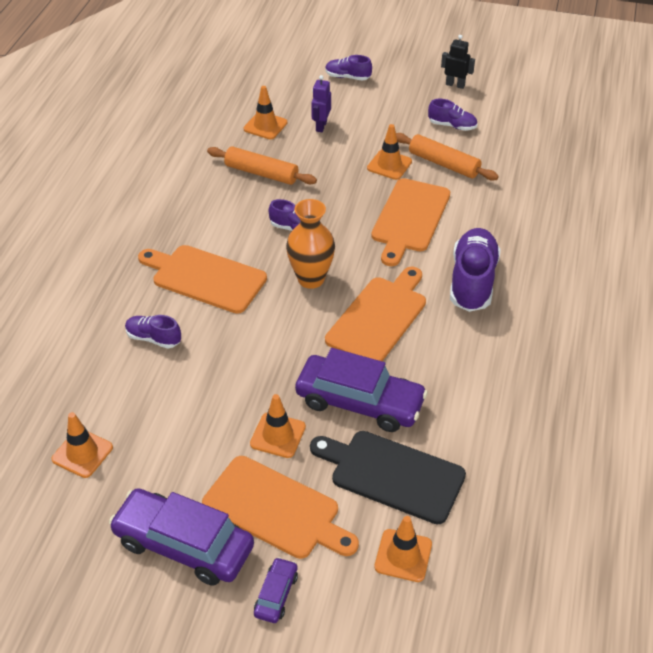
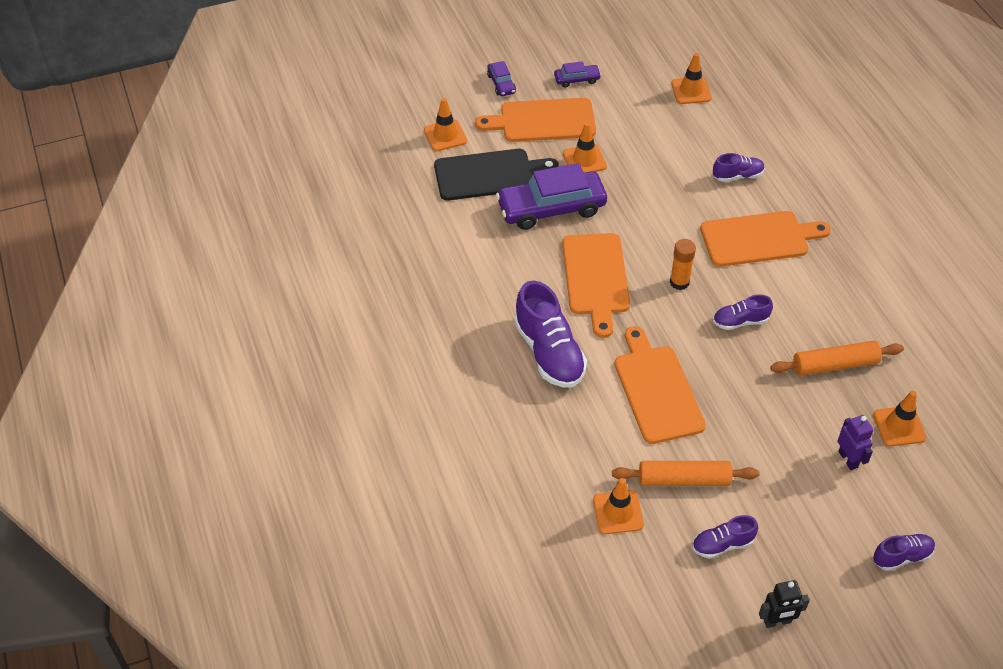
camera: 145 degrees right, 5 degrees up
(184, 545) = (577, 79): purple car -> purple car, size x0.46
(311, 279) = (679, 282): orange vase -> orange glue stick
(389, 165) = (733, 446): orange traffic cone -> orange traffic cone (618, 512)

